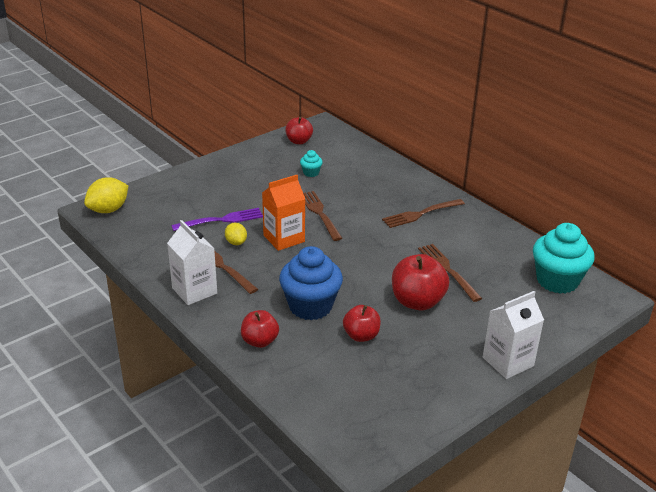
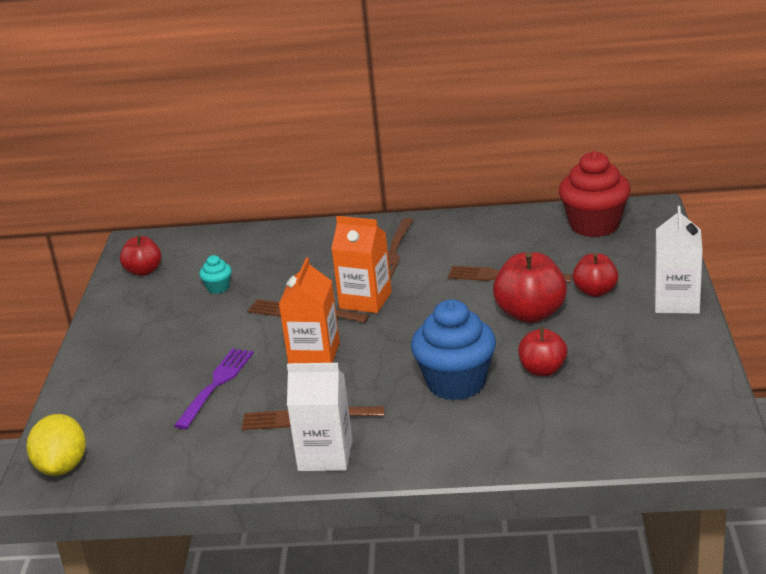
camera: 45 degrees left, 5 degrees down
(236, 242) = (274, 390): yellow lemon -> none
(260, 341) = (473, 441): red apple -> red apple (595, 291)
(357, 229) = (365, 300): none -> orange carton
(557, 281) = (594, 225): turquoise cupcake -> red cupcake

